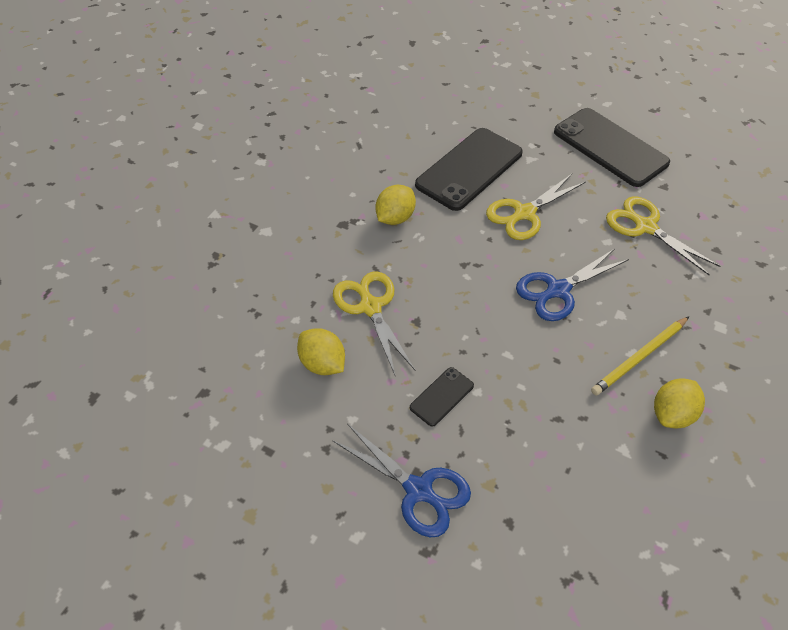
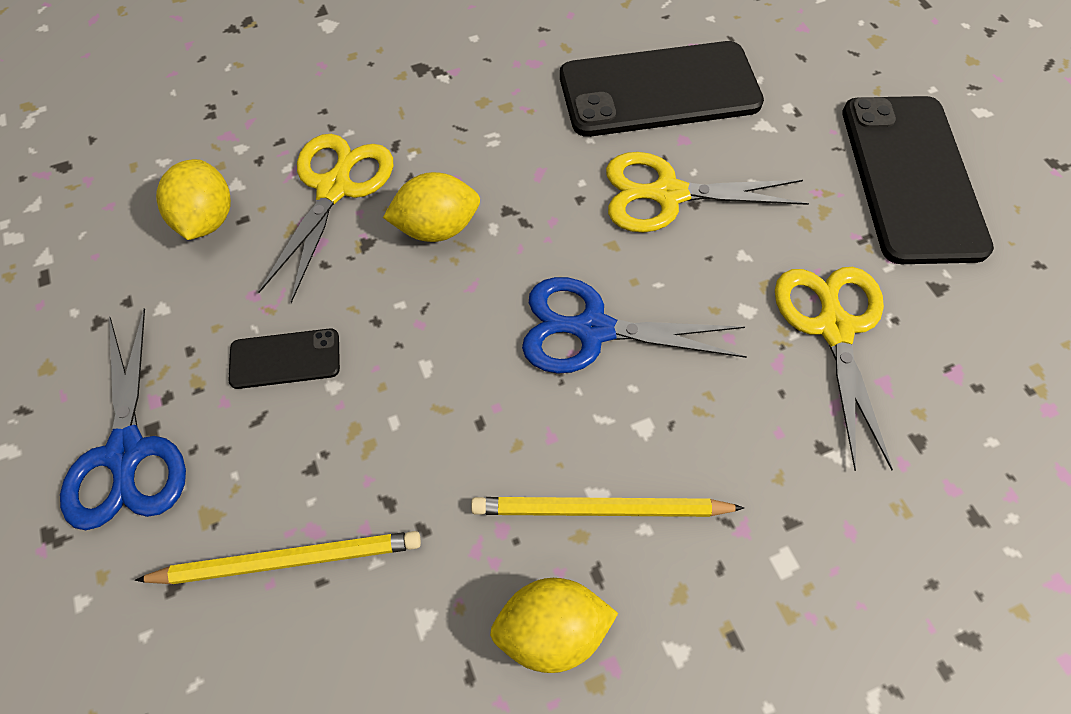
camera: 40 degrees right, 10 degrees up
(395, 218) = (490, 97): yellow lemon -> yellow lemon (437, 228)
(545, 472) = (289, 559): none -> yellow pencil

